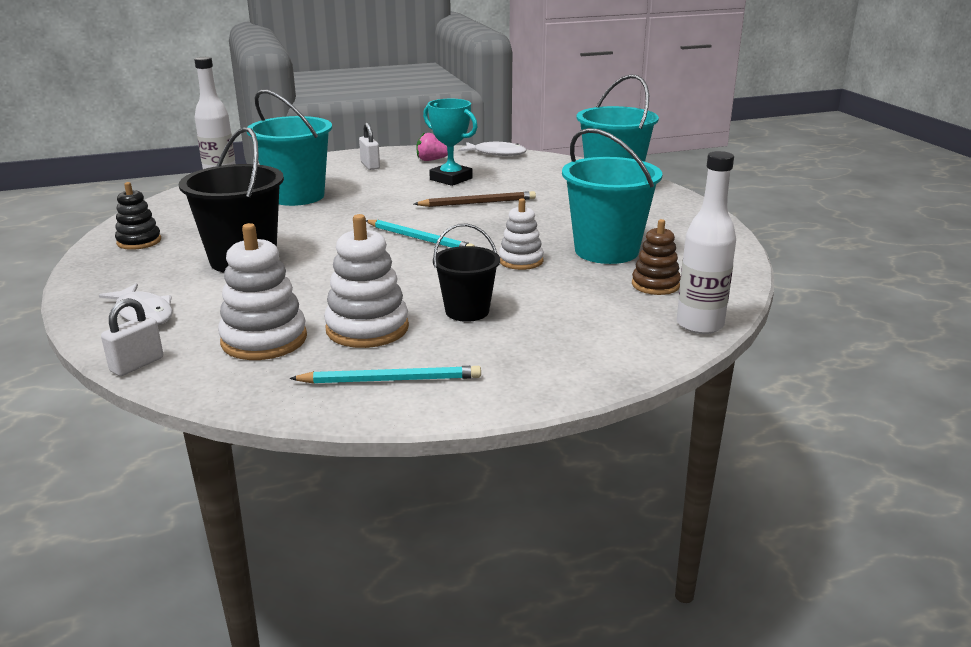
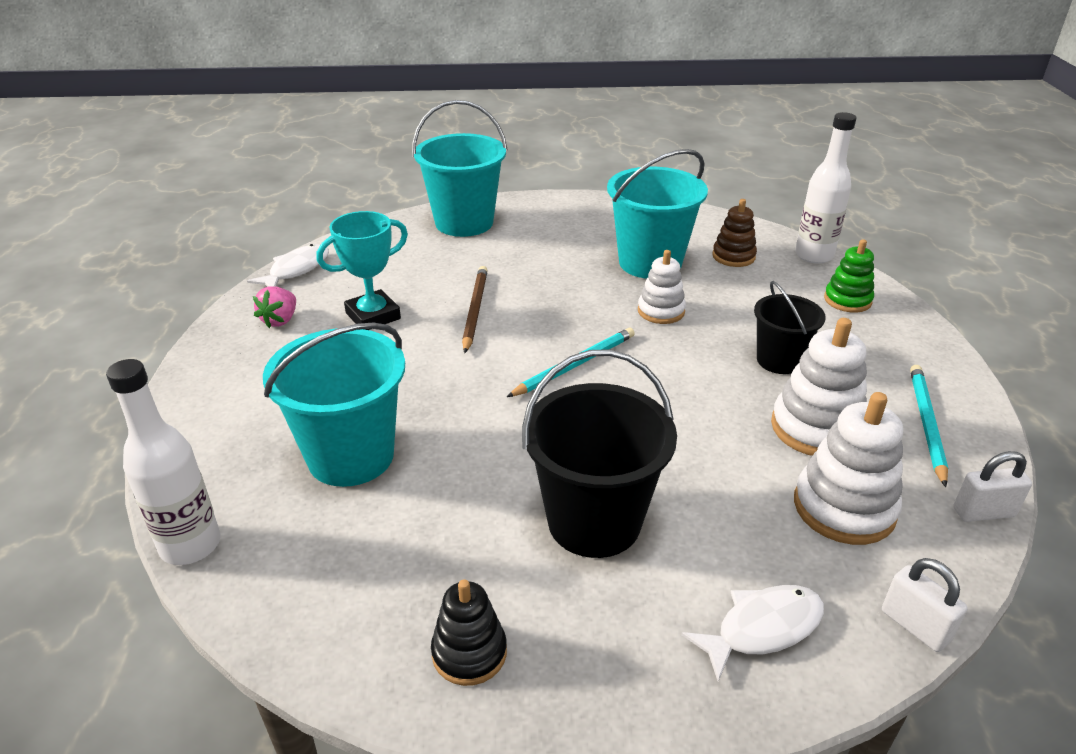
camera: 75 degrees left, 10 degrees up
(370, 165) = (258, 374): white padlock -> white padlock (983, 512)
(609, 343) = (847, 300): none -> green stacking toy

